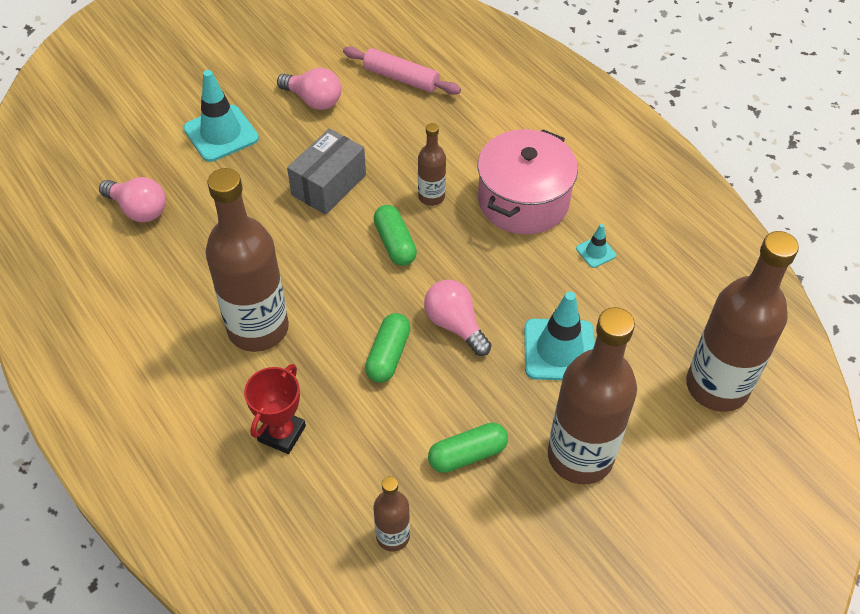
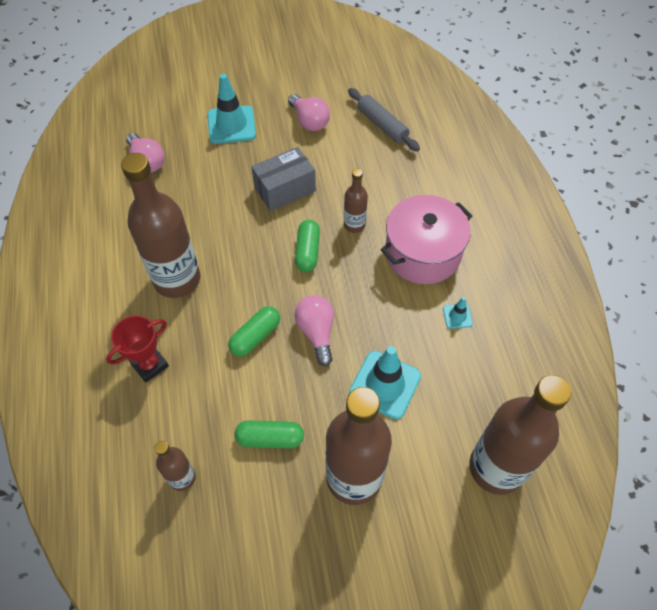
camera: 25 degrees right, 5 degrees up
(401, 78) = (382, 125): pink rolling pin -> grey rolling pin

